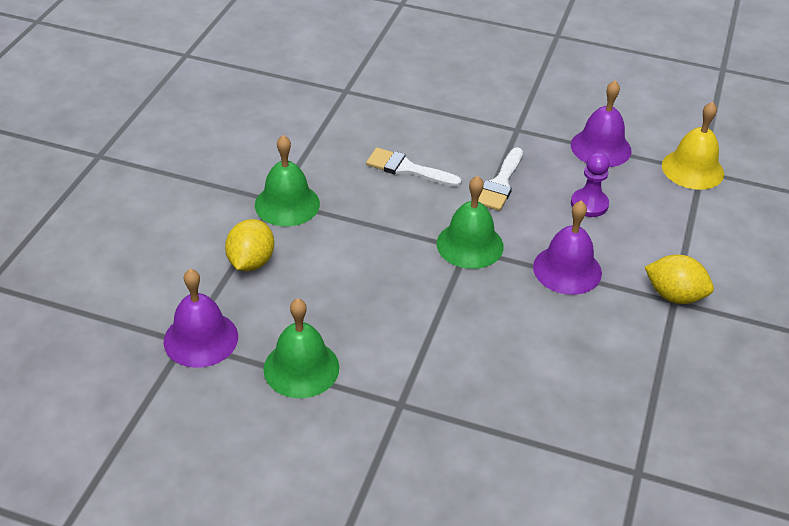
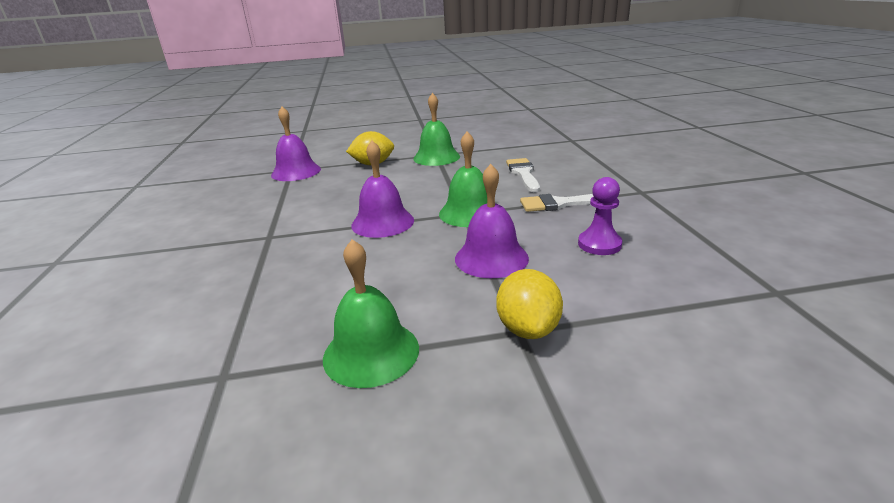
camera: 65 degrees right, 15 degrees down
(301, 368) = (287, 200): green bell -> green bell (371, 352)
(601, 147) = (692, 228): purple bell -> purple bell (382, 222)
(692, 169) = (767, 285): yellow bell -> none

